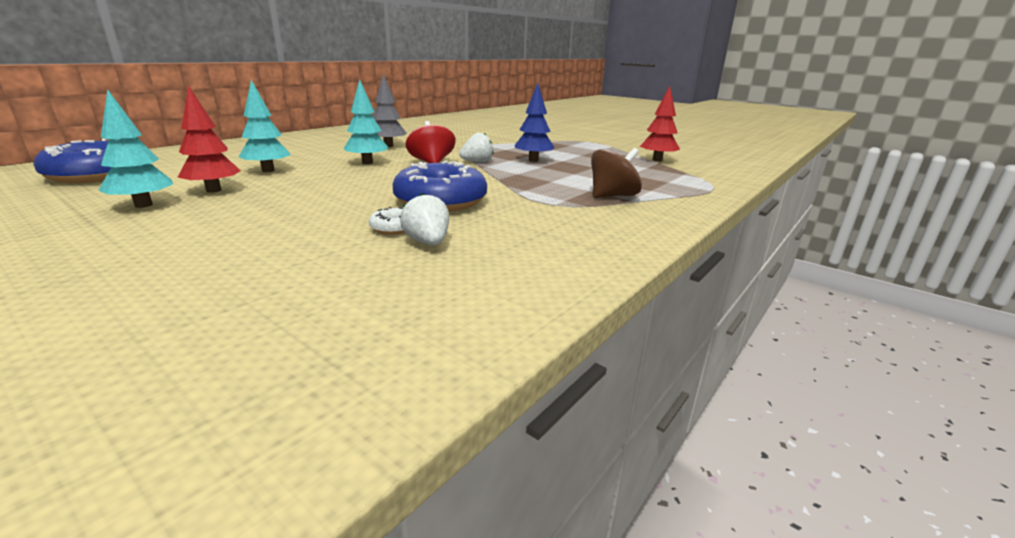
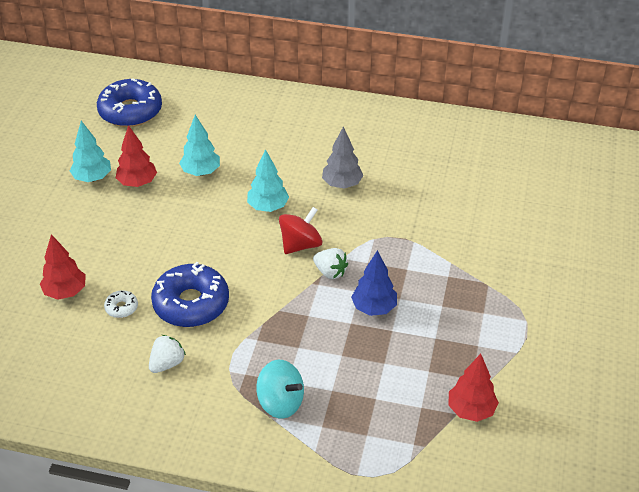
camera: 65 degrees right, 20 degrees up
(306, 251) = (65, 292): none -> red tree
(427, 242) = (107, 335): white strawberry -> white strawberry (167, 363)
(612, 196) = (280, 402): brown spinning top -> turquoise spinning top

